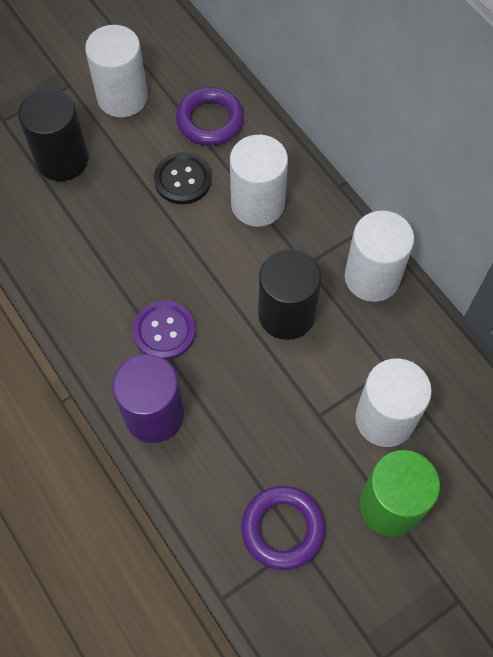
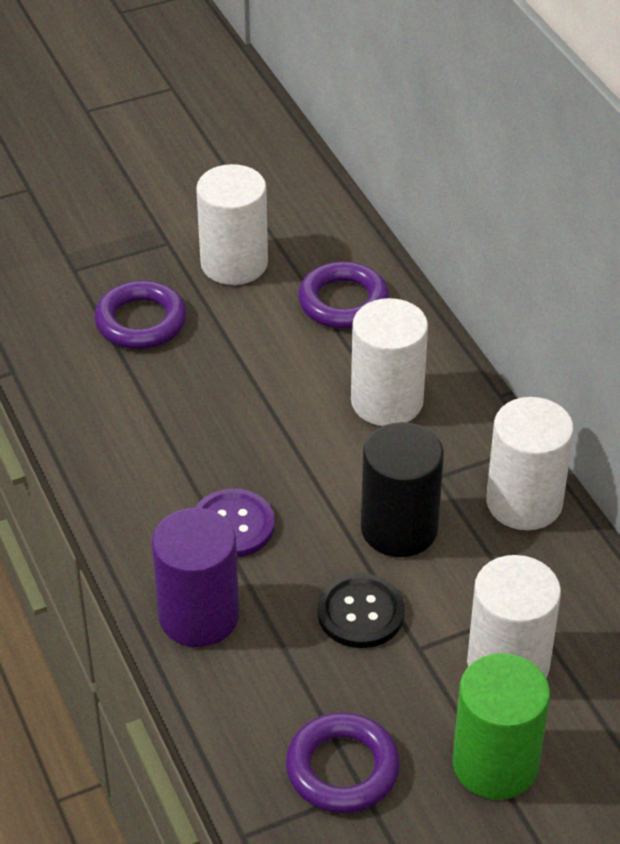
camera: 10 degrees right, 20 degrees down
(62, 160) = (141, 321): black cylinder -> purple ring
(183, 179) = (293, 362): black button -> black button (360, 613)

